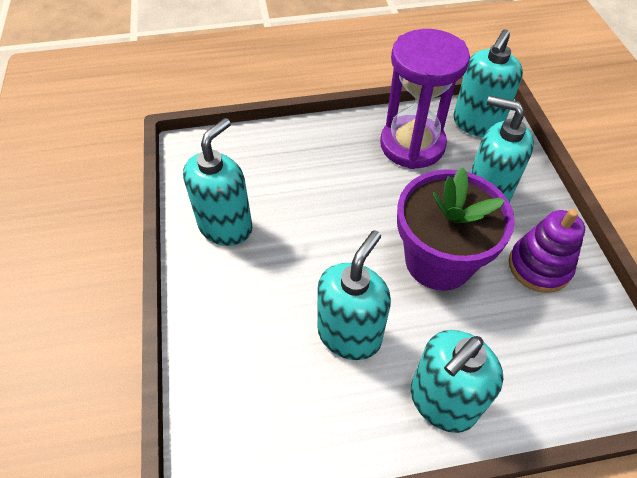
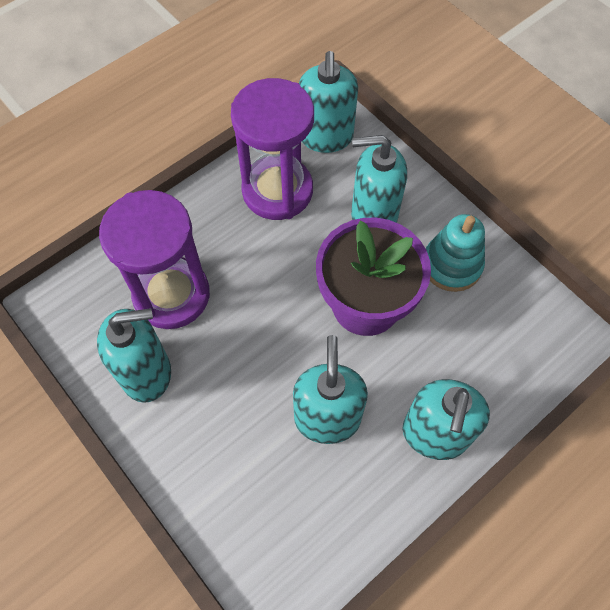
camera: 30 degrees left, 10 degrees up
(226, 226) = (147, 373): turquoise soap dispenser -> turquoise soap dispenser turned 75 degrees clockwise
(281, 181) = (171, 295): none -> purple hourglass
(539, 266) = (451, 265): purple stacking toy -> turquoise stacking toy

